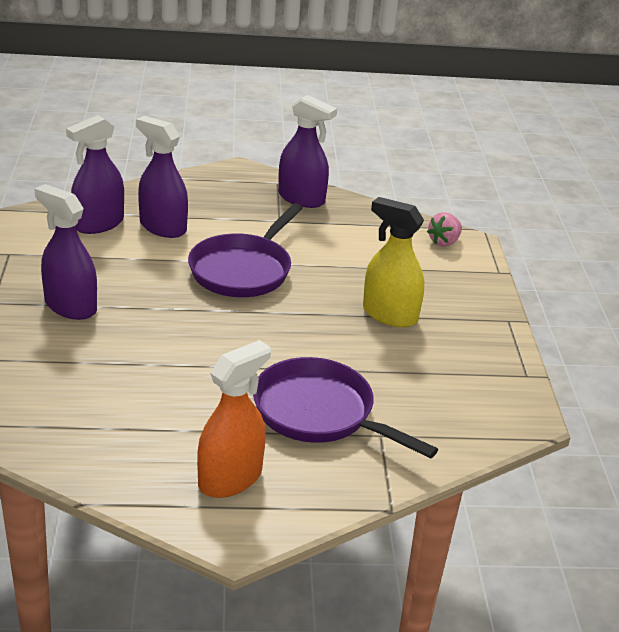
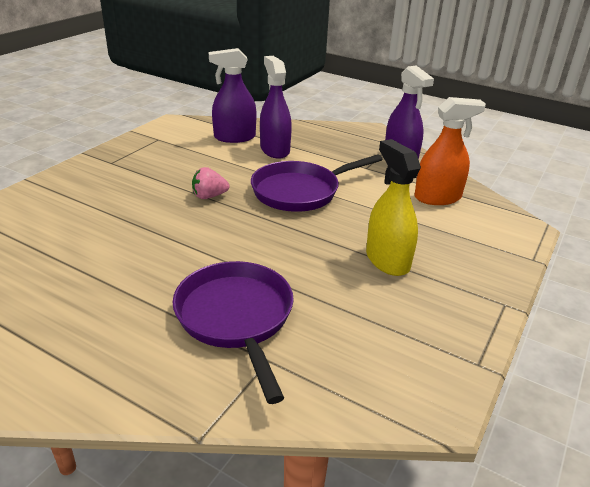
camera: 35 degrees right, 0 degrees up
(70, 306) = (153, 179): purple spray bottle -> none
(230, 478) = (101, 341): orange spray bottle -> orange spray bottle (437, 197)
(444, 242) = (498, 220): pink strawberry -> pink strawberry (209, 196)

